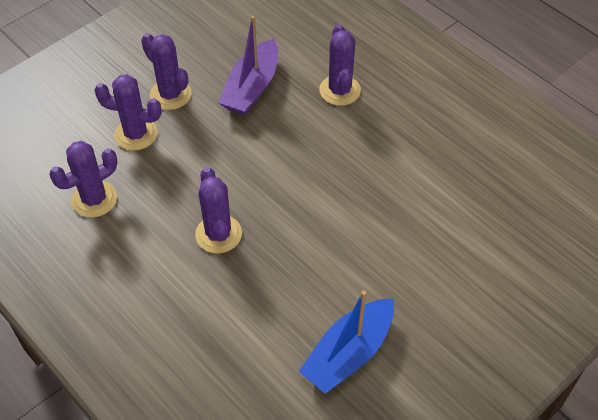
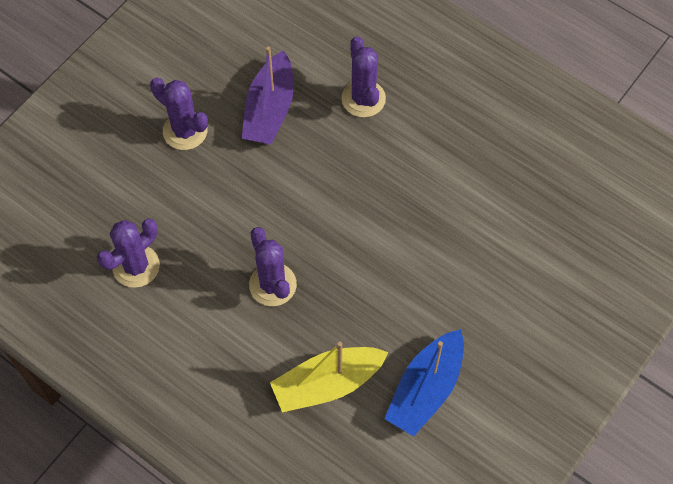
camera: 10 degrees left, 10 degrees up
(136, 134) = (160, 184): purple cactus -> none
(250, 332) = (327, 384): none -> yellow boat

